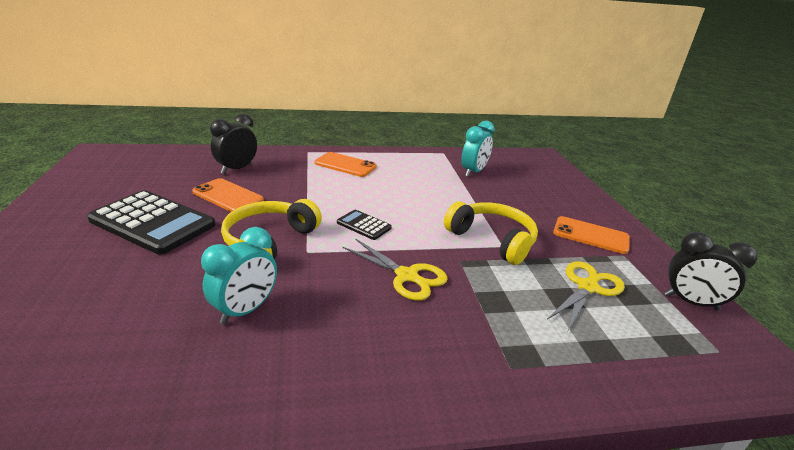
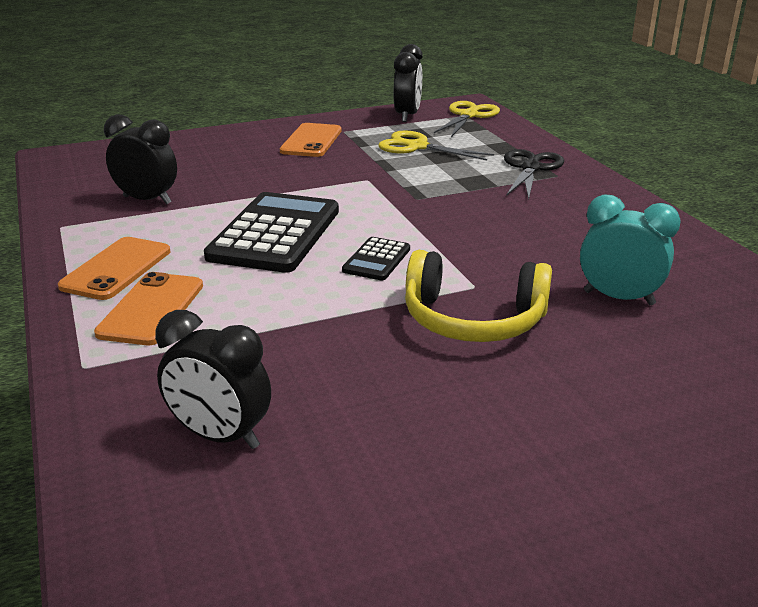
camera: 100 degrees left, 0 degrees up
(153, 222) = (510, 452): black calculator -> black calculator (275, 234)
(227, 196) = (358, 403): orange phone -> orange phone (117, 269)
(407, 276) = (472, 222): yellow scissors -> yellow scissors (468, 115)
(473, 172) = (147, 200): turquoise clock -> black clock
(492, 240) = (358, 184): yellow headphones -> none
(533, 352) = (530, 168): none -> black scissors

